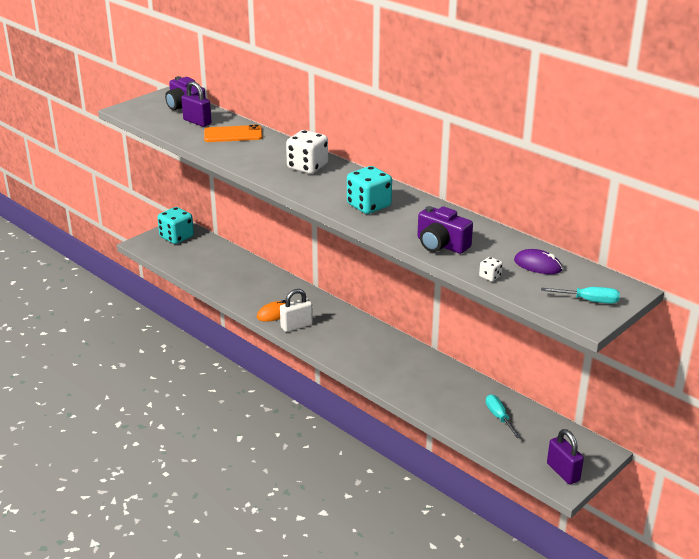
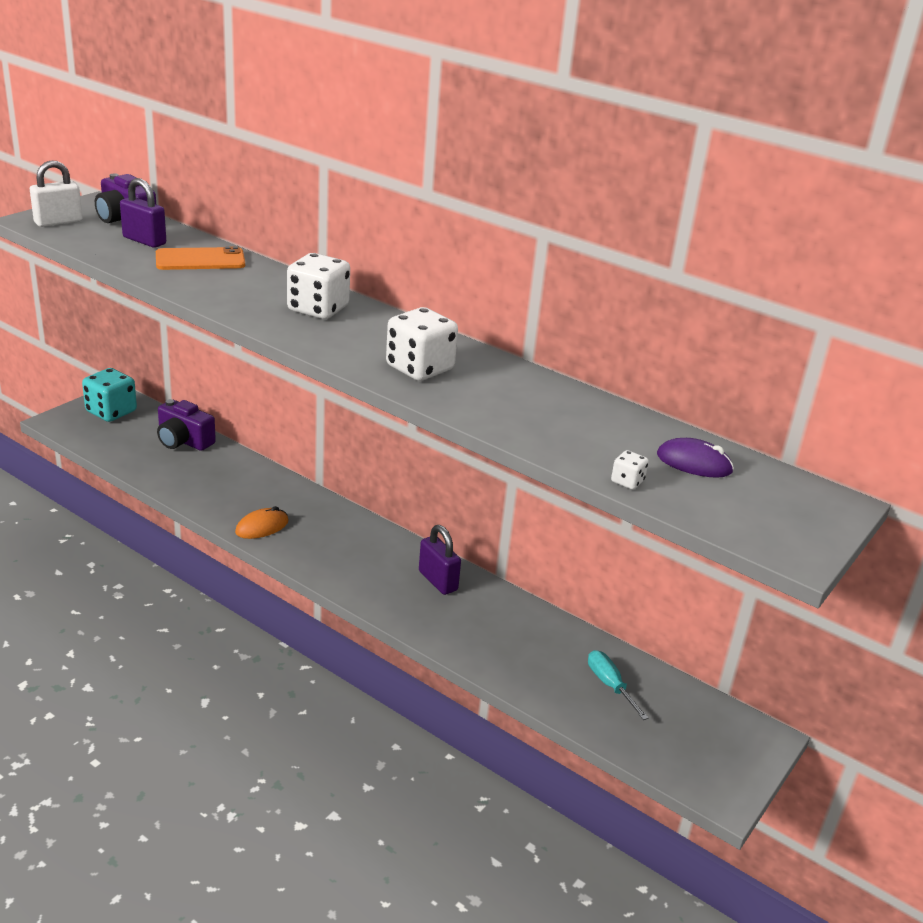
camera: 10 degrees left, 0 degrees up
(296, 326) = (296, 545): white padlock -> white padlock (58, 222)
(369, 205) = (419, 368): turquoise dice -> white dice
(441, 245) = (541, 430): purple camera -> purple camera (183, 441)
(563, 472) = (718, 773): purple padlock -> purple padlock (438, 581)
(588, 301) = (787, 521): turquoise screwdriver -> none

